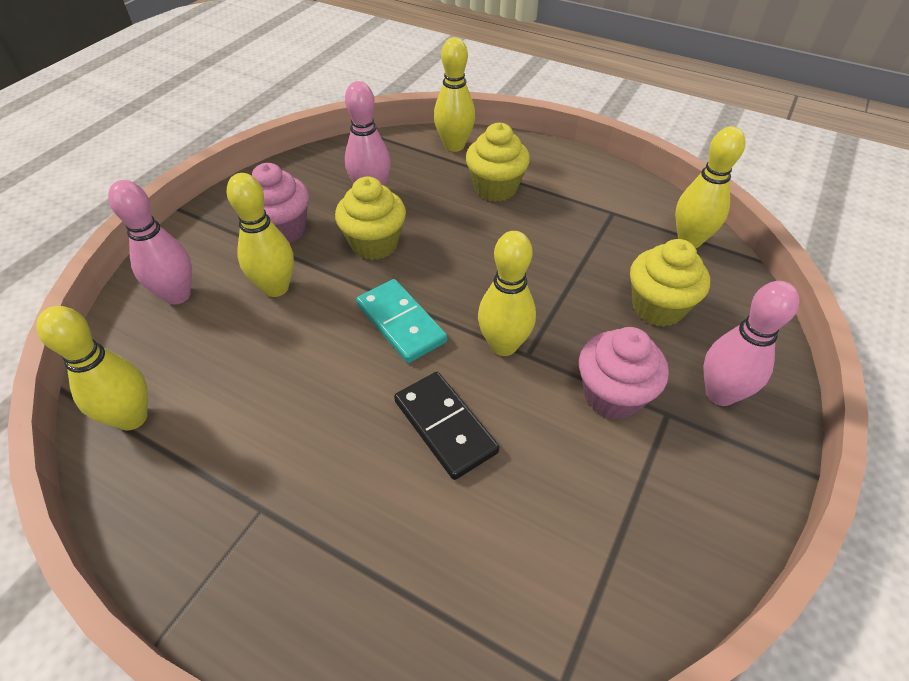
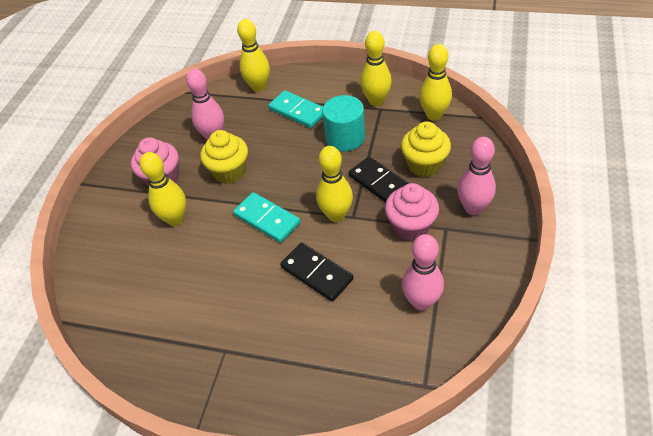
camera: 10 degrees left, 0 degrees up
(132, 417) = (119, 324): yellow bowling pin -> yellow bowling pin (376, 101)
(177, 295) = (110, 242): pink bowling pin -> pink bowling pin (421, 302)
(495, 188) = (297, 111): yellow cupcake -> turquoise domino
(550, 239) = (345, 138): none -> turquoise cylinder
(583, 316) = (380, 183): none -> black domino

